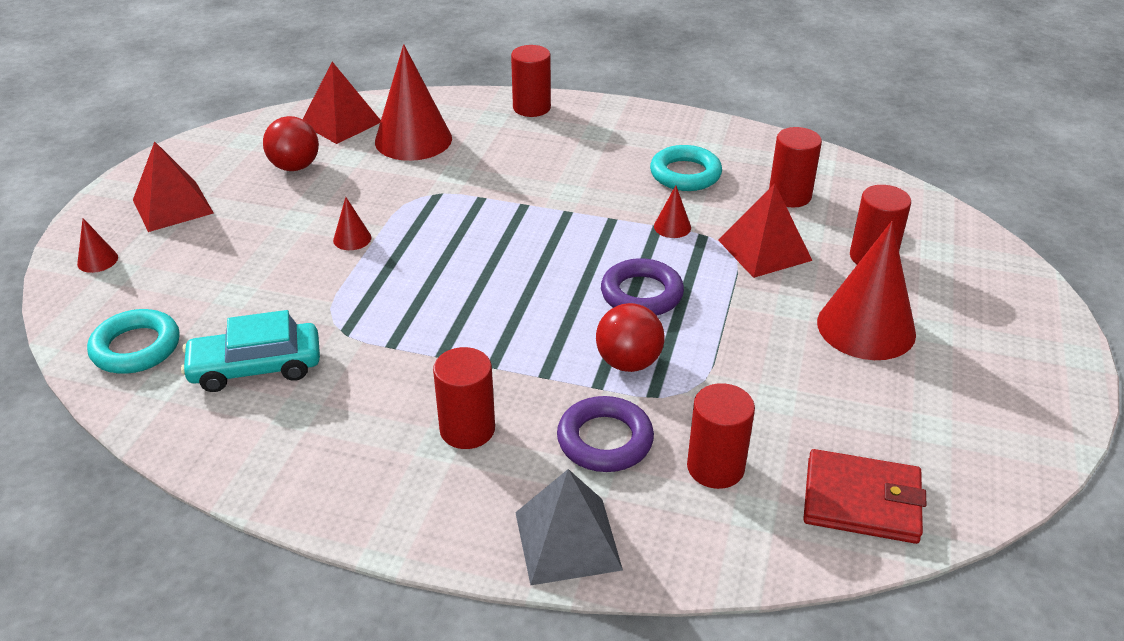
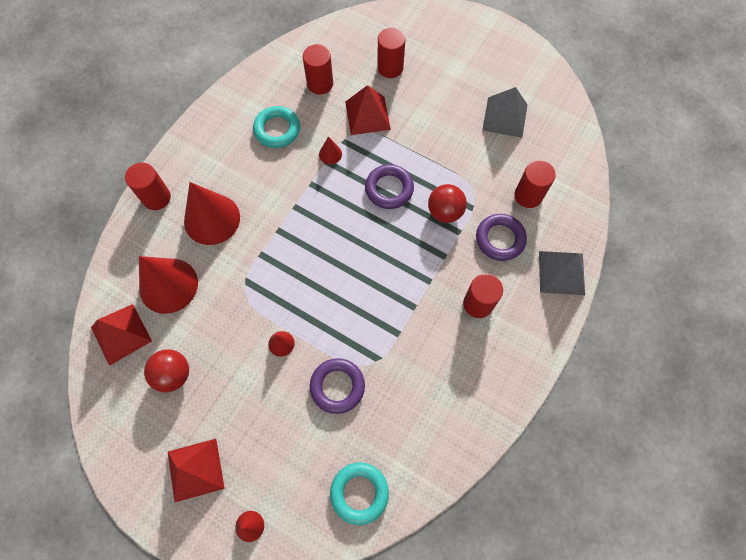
camera: 75 degrees left, 30 degrees up
(256, 367) = (398, 415): turquoise car -> none
(295, 299) = (337, 386): none -> purple ring
(862, 501) = (559, 144): red wallet -> none
(866, 327) = (445, 94): red cone -> red cone (212, 219)
(871, 410) = (504, 117): none -> grey pyramid

